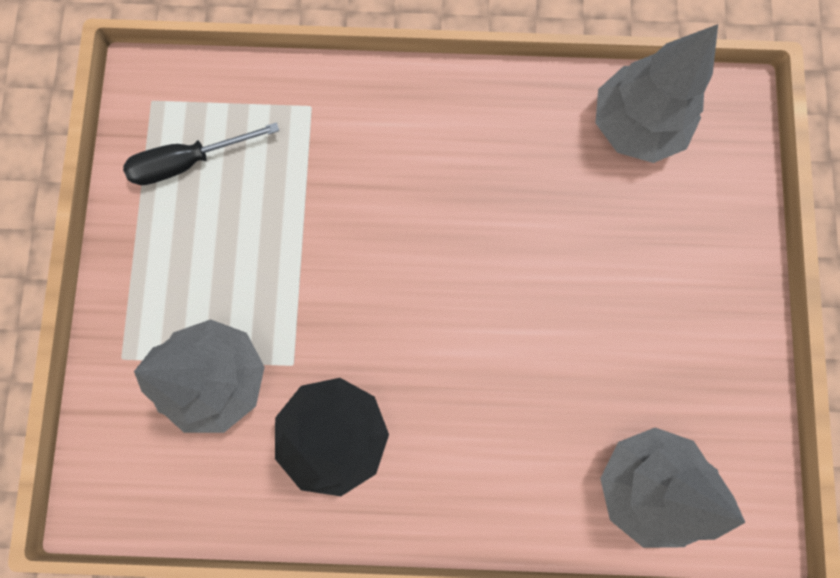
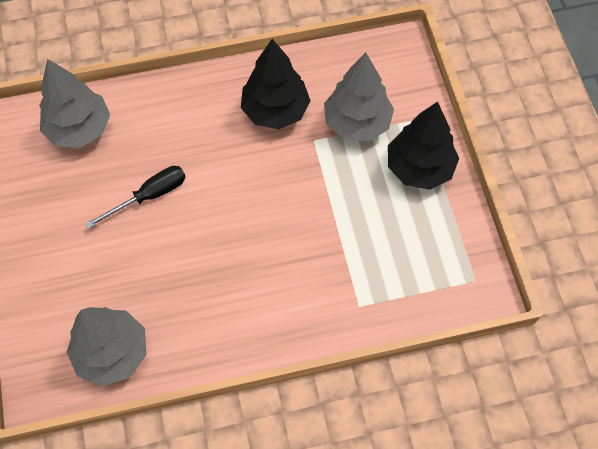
camera: 165 degrees right, 15 degrees down
(157, 278) = (419, 167): none -> black tree
(189, 162) = (430, 245): black screwdriver -> black screwdriver (149, 196)

